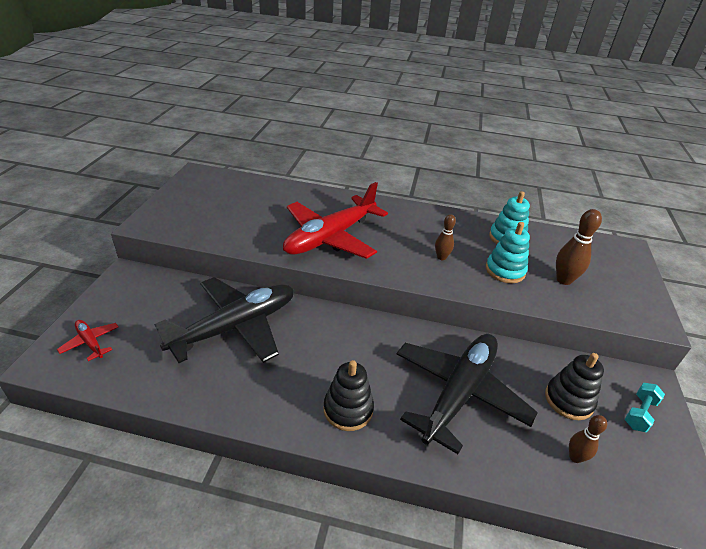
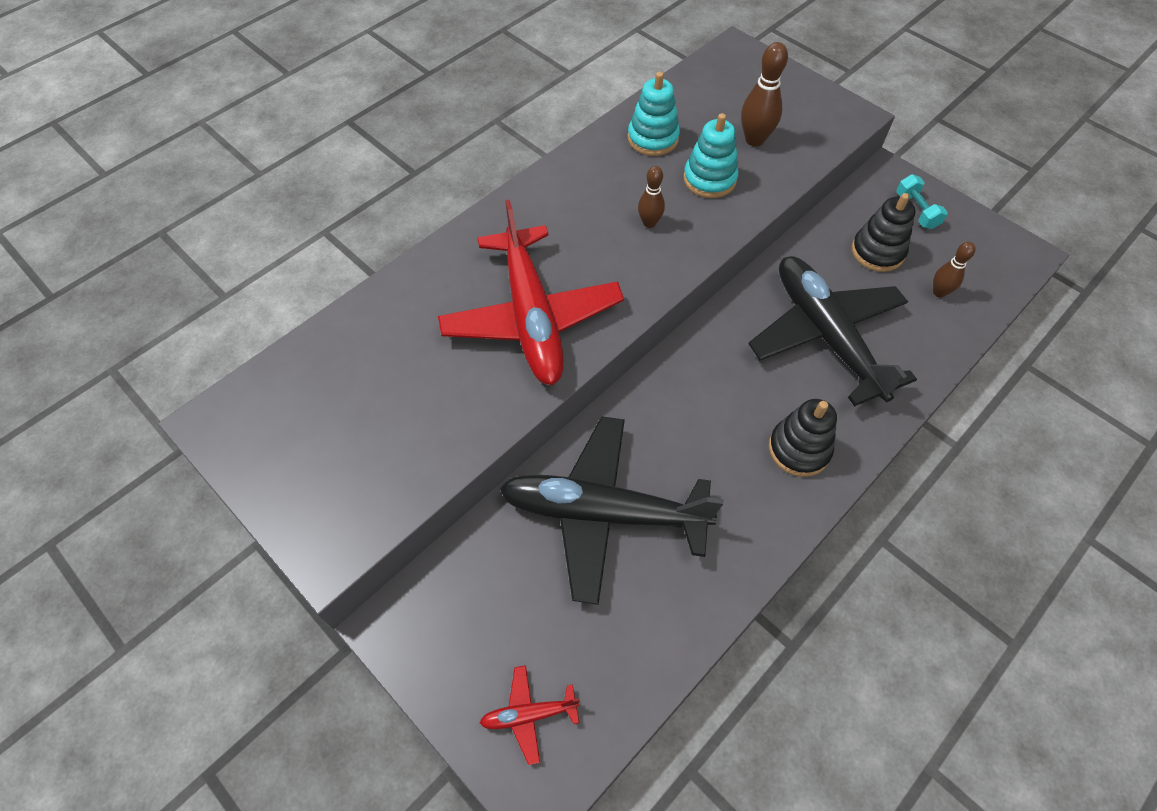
camera: 55 degrees left, 20 degrees up
(235, 327) = (602, 513): black plane -> black plane turned 75 degrees counterclockwise

